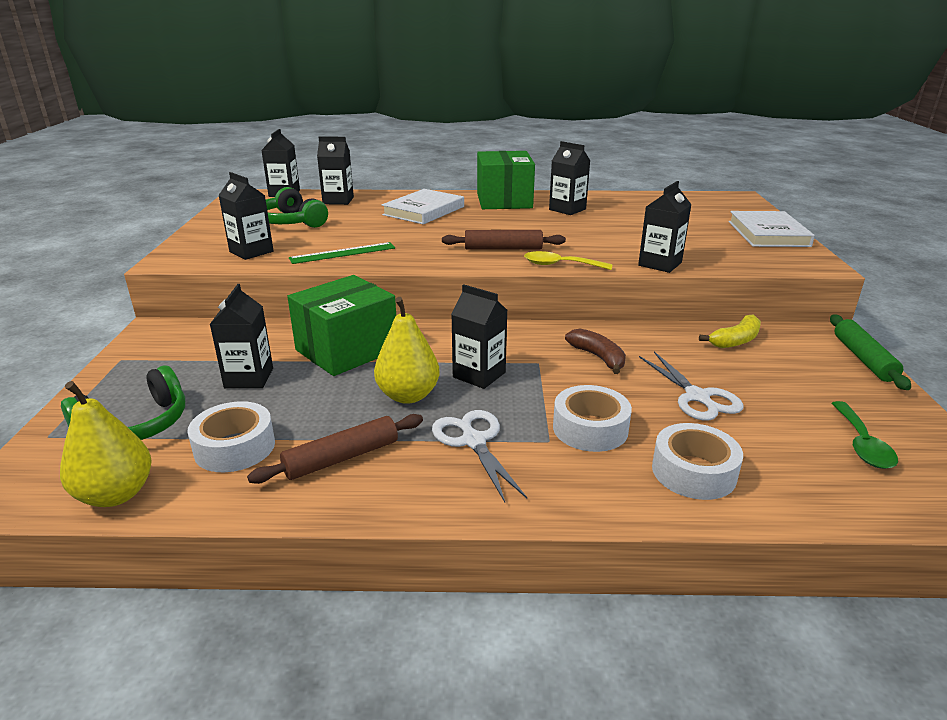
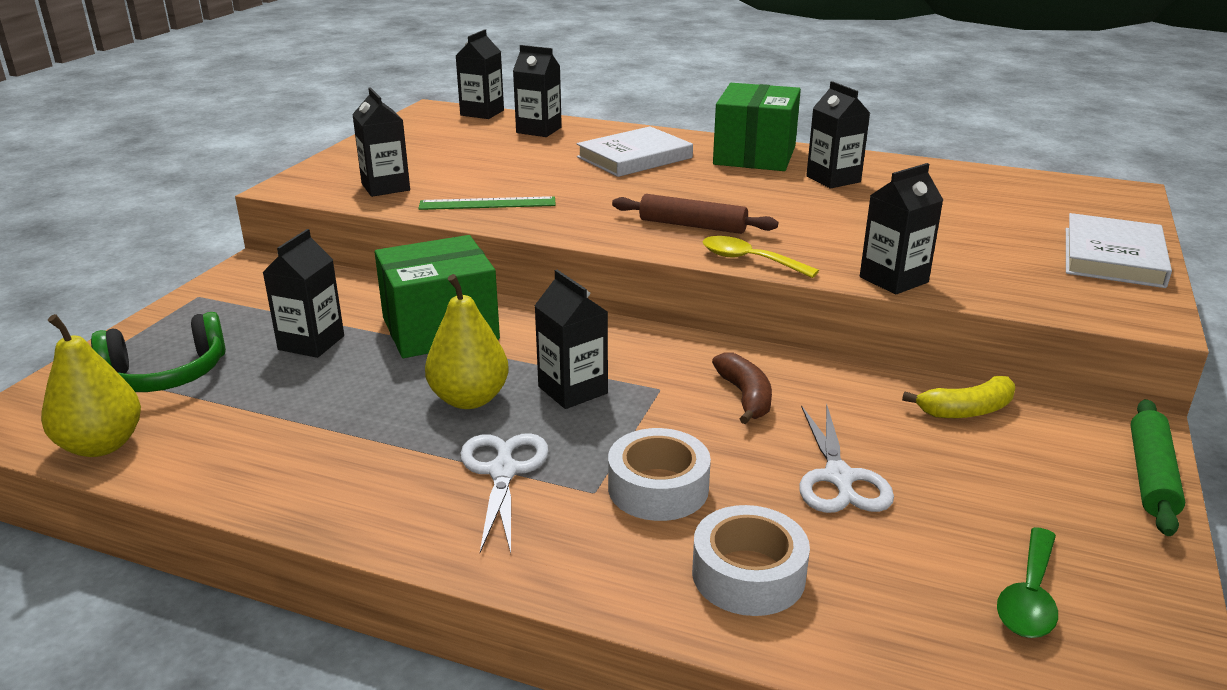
camera: 20 degrees right, 0 degrees up
(235, 447) = (244, 420): white tape -> none
(291, 222) = (460, 153): green headphones -> none
(341, 458) = (343, 458): brown rolling pin -> none

